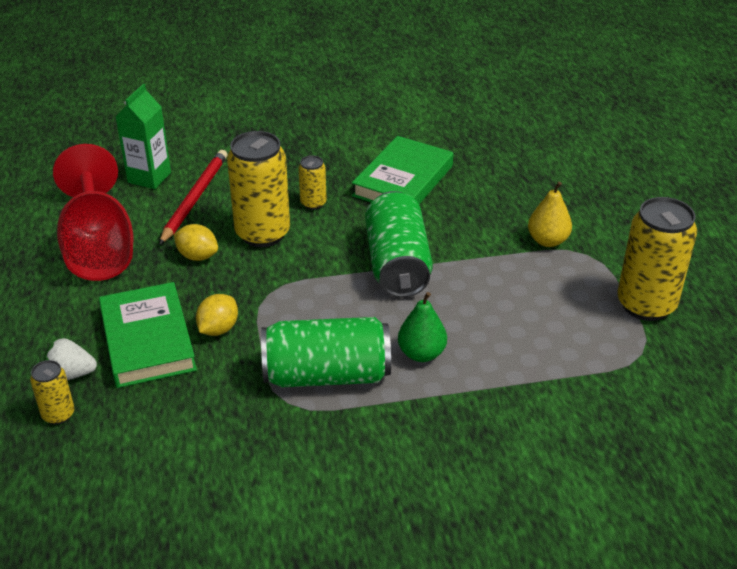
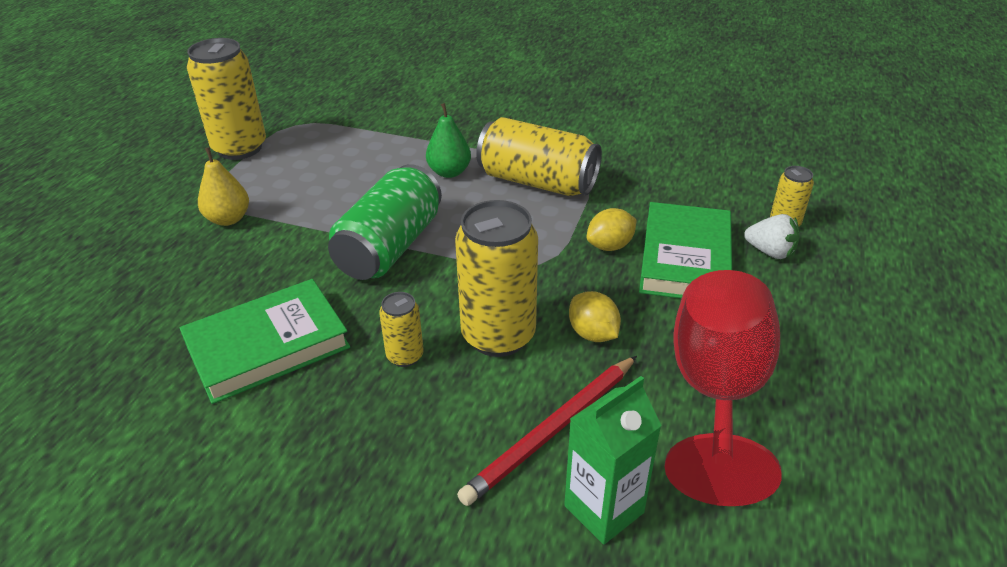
camera: 150 degrees left, 0 degrees up
(327, 375) = (537, 182): green can -> yellow can

